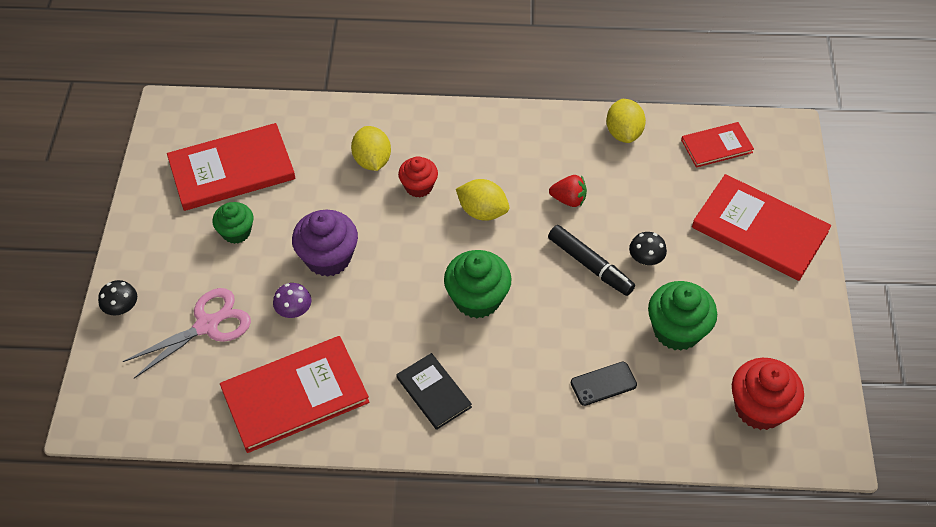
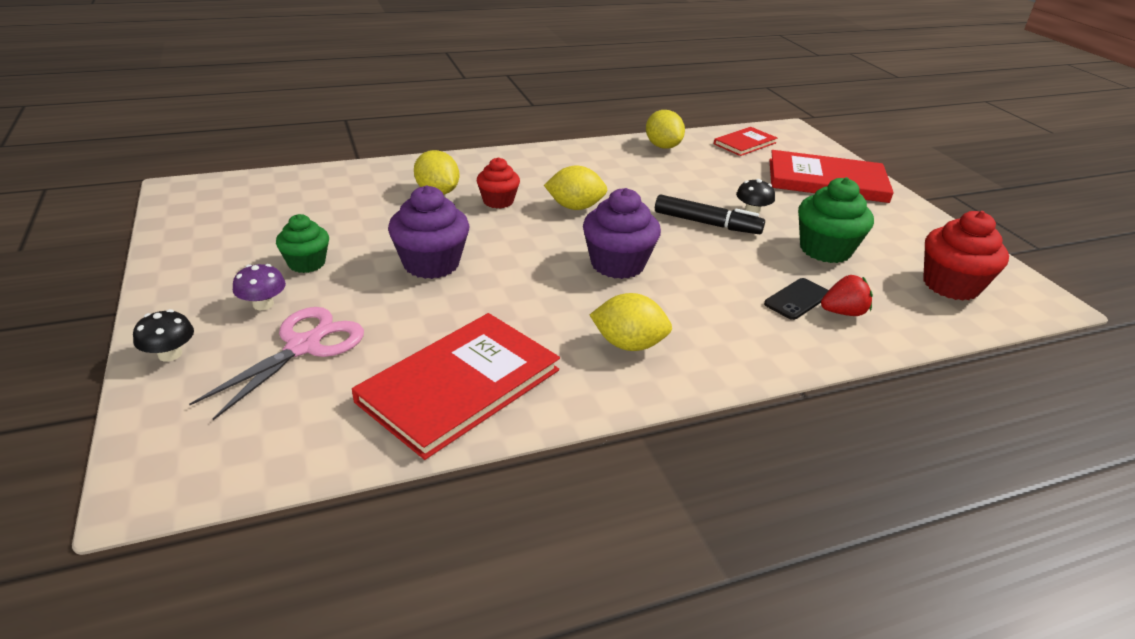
camera: 25 degrees left, 20 degrees down
(232, 169) = (278, 220): red book -> none
(294, 310) = (414, 311): purple mushroom -> purple mushroom (263, 304)
(434, 392) = (628, 344): black book -> yellow lemon
(477, 298) = (617, 264): green cupcake -> purple cupcake
(568, 199) = (650, 188): red strawberry -> red strawberry (843, 312)

